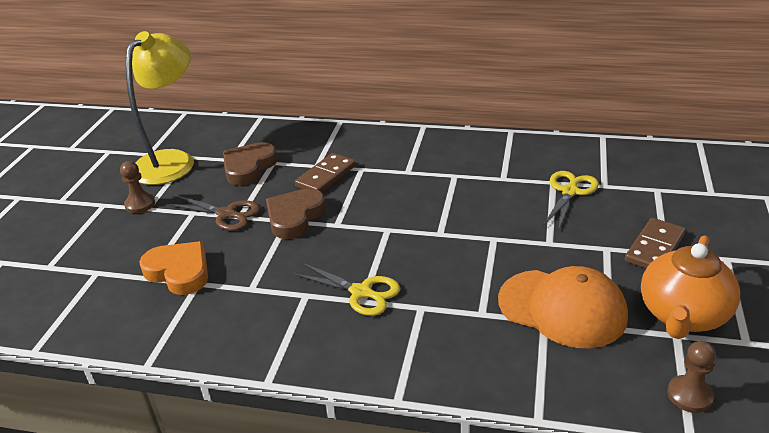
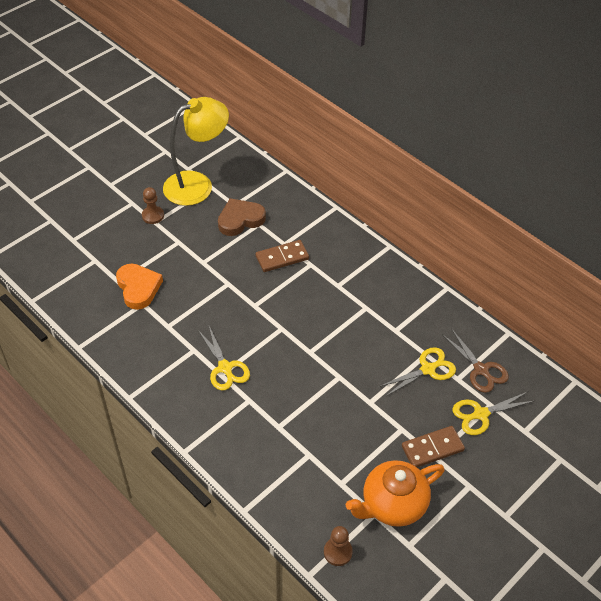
camera: 30 degrees right, 15 degrees up
(226, 214) = (196, 256): brown scissors -> brown scissors (481, 370)
(295, 217) = (234, 283): brown heart -> none
(562, 308) = (328, 453): orange cap -> none
(659, 200) = (481, 414): none -> yellow scissors

